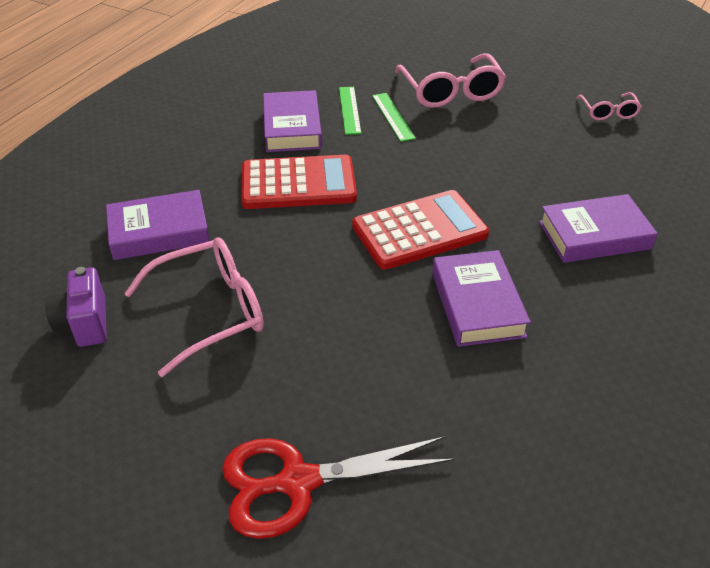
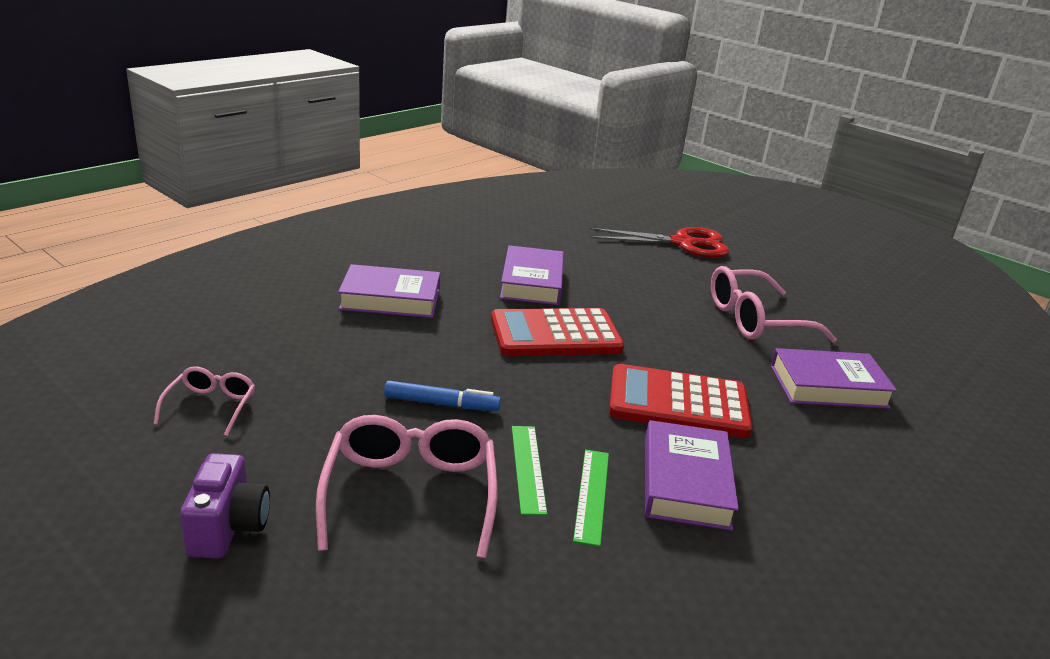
camera: 170 degrees left, 15 degrees down
(84, 323) = (860, 333): purple camera -> purple camera (228, 528)
(471, 144) = (441, 404): none -> blue marker

